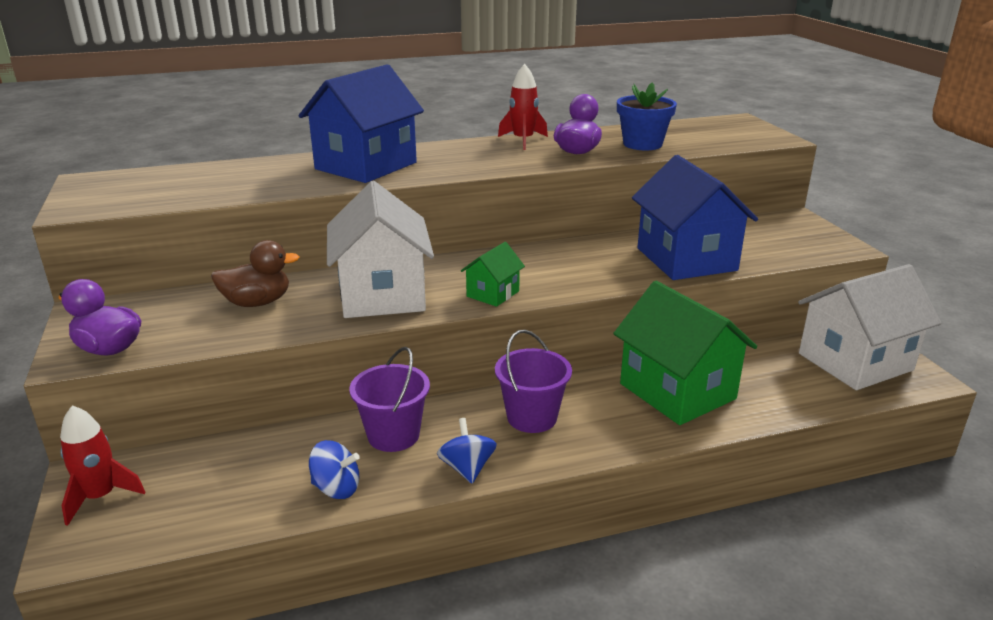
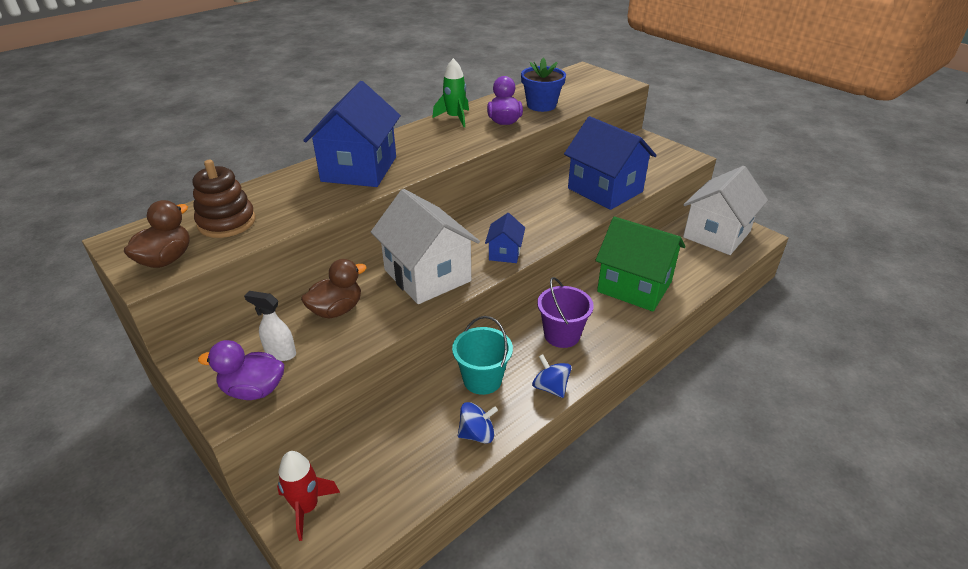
camera: 25 degrees left, 10 degrees up
(103, 201) = (166, 259): none -> brown duck
(165, 325) = (280, 353): none -> white spray bottle
(189, 184) = (227, 222): none -> brown stacking toy
(393, 435) = (482, 379): purple bucket -> turquoise bucket
(493, 294) = (505, 253): green house -> blue house
(523, 141) = (455, 118): red rocket -> green rocket

